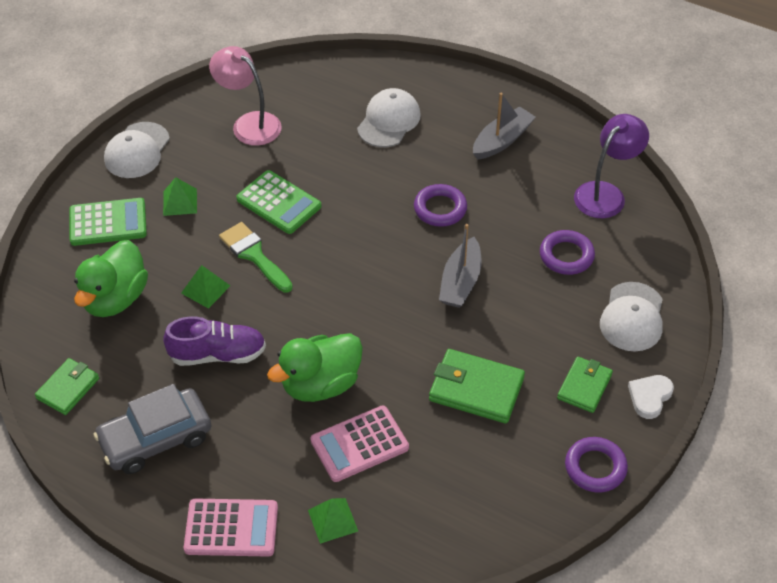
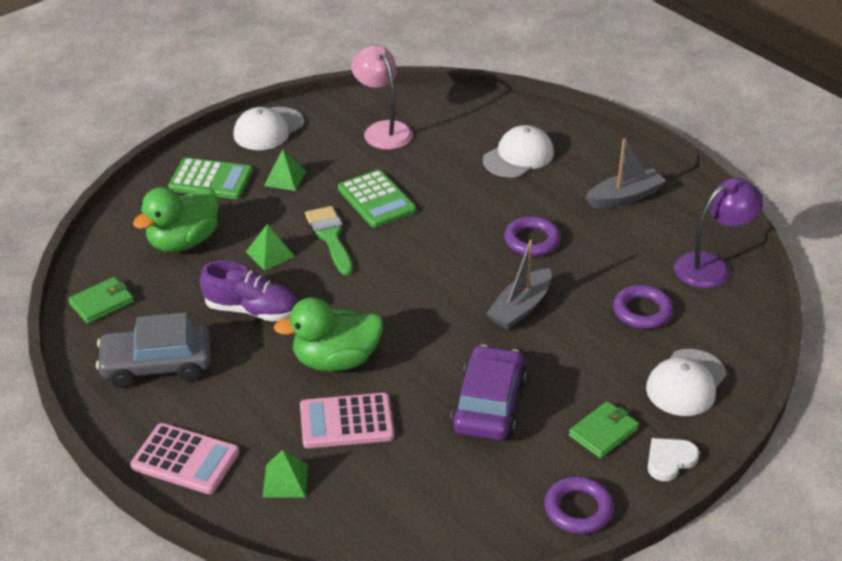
camera: 20 degrees right, 10 degrees down
(476, 389) = (488, 405): green wallet -> purple car

